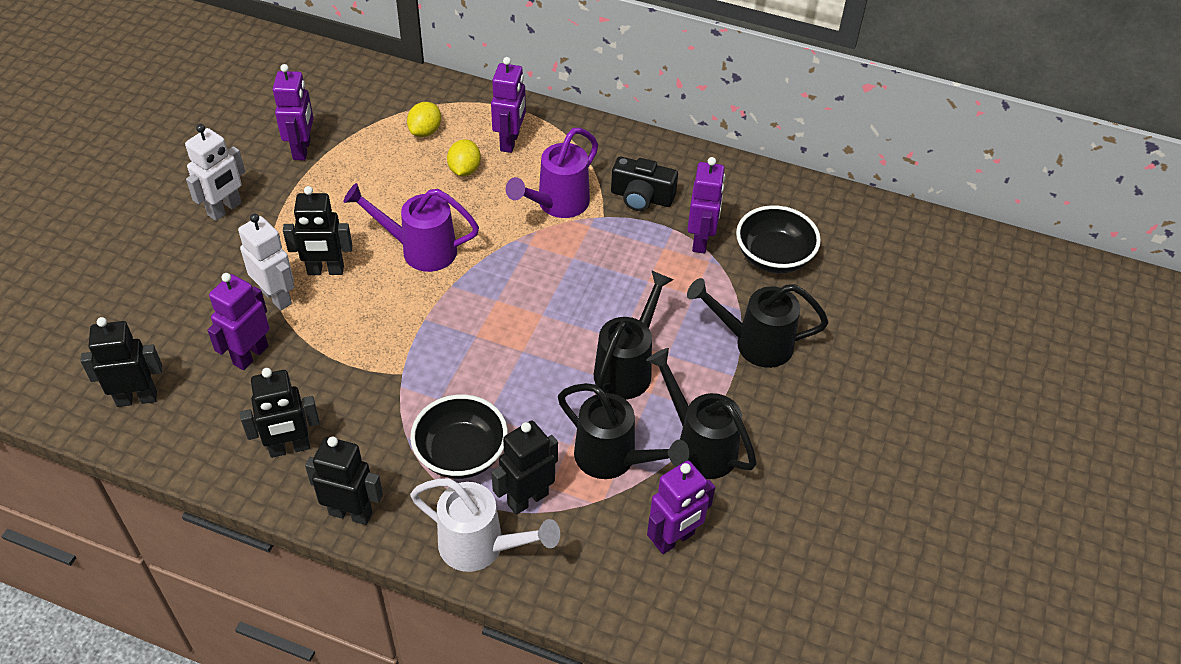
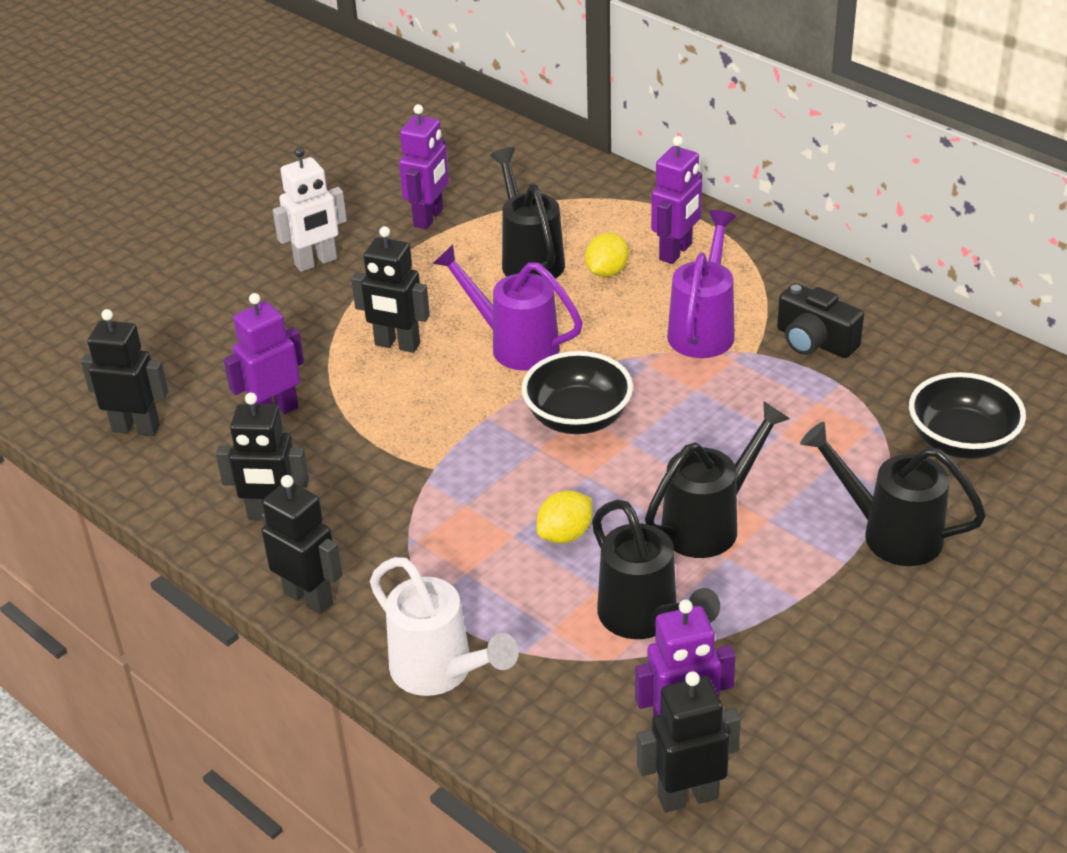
camera: 25 degrees right, 10 degrees down
(276, 297) = (331, 360): white robot -> none
(425, 131) = (579, 224): yellow lemon -> yellow lemon (565, 534)
(461, 454) = (463, 568): black bowl -> black bowl (578, 418)
(527, 499) = (519, 635): black robot -> black robot (687, 796)
(557, 204) = (703, 329): purple watering can -> purple watering can turned 135 degrees clockwise
(699, 445) = (763, 630): black watering can -> black watering can (529, 259)
(701, 240) = (871, 404): purple robot -> none

